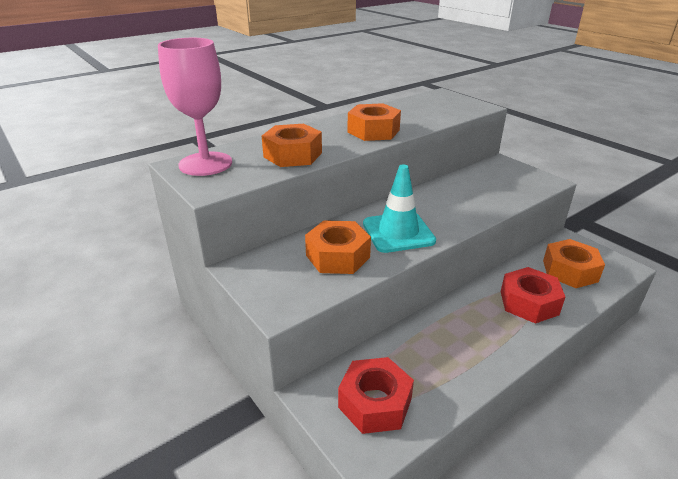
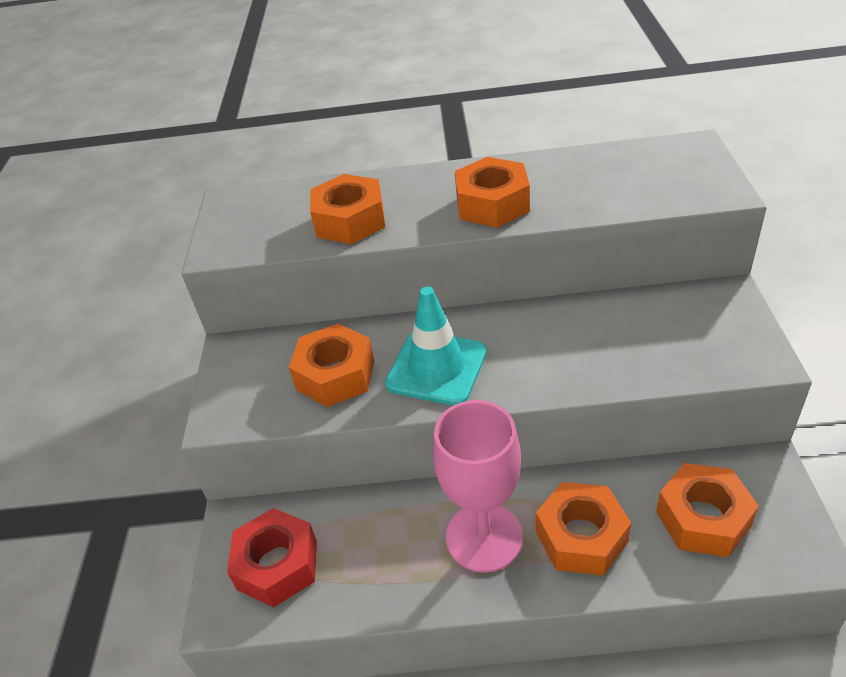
camera: 40 degrees right, 10 degrees up
(205, 164) = (251, 208): pink goblet -> pink goblet (484, 537)
(529, 303) = (581, 537): red nut -> orange nut

